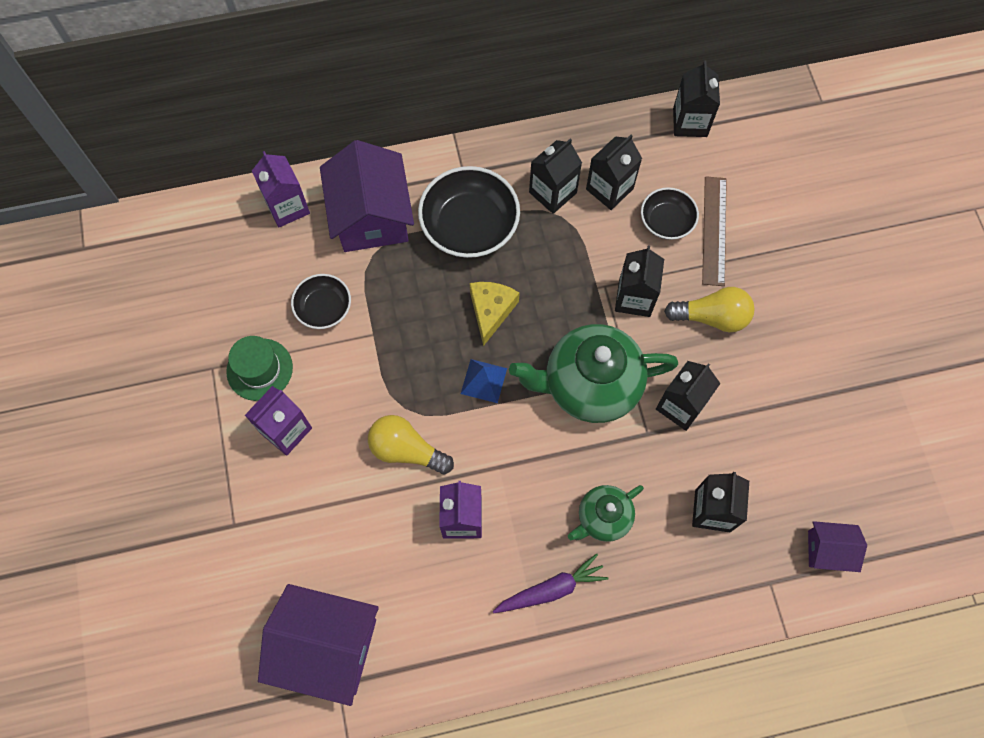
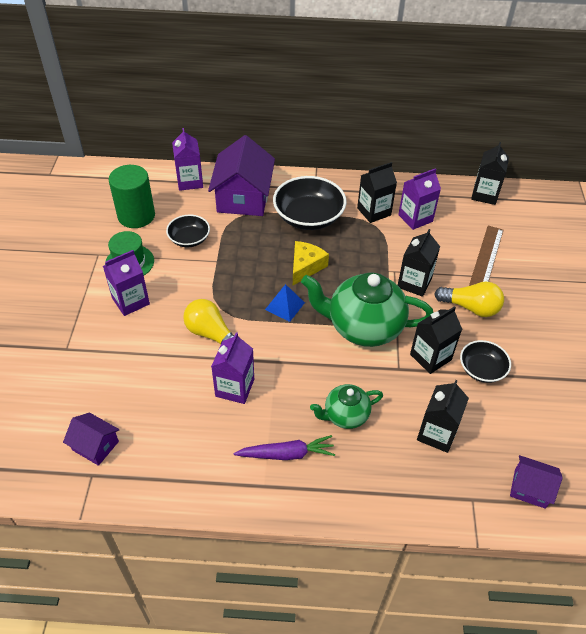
camera: 15 degrees right, 20 degrees down
(237, 289) = (136, 216): none -> green cylinder
(326, 646) = (95, 445): purple house -> purple house, size x0.51
(609, 189) = (415, 218): black carton -> purple carton
(666, 221) = (452, 244): black bowl -> black bowl (481, 369)

